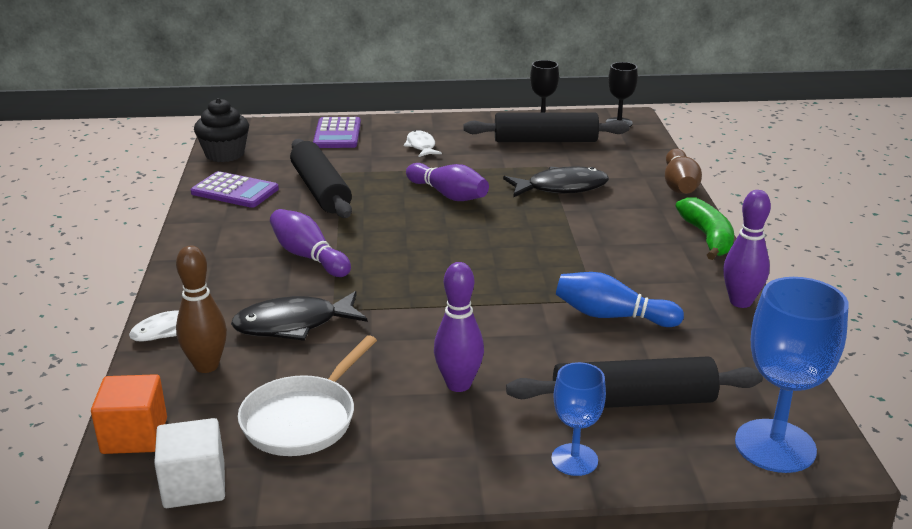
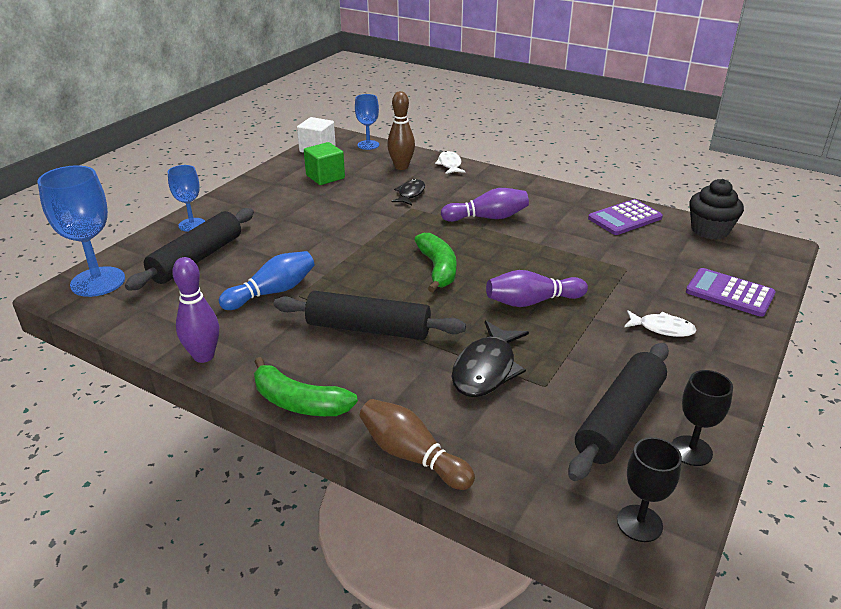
camera: 125 degrees right, 5 degrees up
(134, 436) = (368, 145): orange cube -> blue goblet
(293, 325) = (410, 194): black fish -> black fish, size x0.61
(303, 419) = (325, 177): white pan -> green cube
(320, 190) = (596, 250): black rolling pin -> black rolling pin (368, 329)
(451, 248) = (438, 269): none -> green banana
(458, 384) = (290, 218): purple bowling pin -> none

